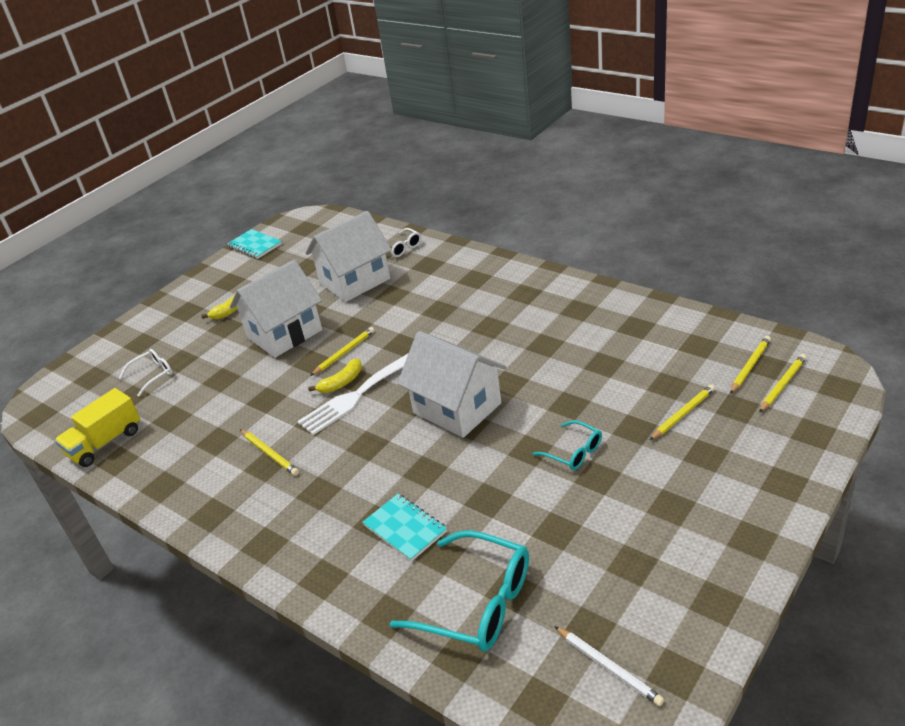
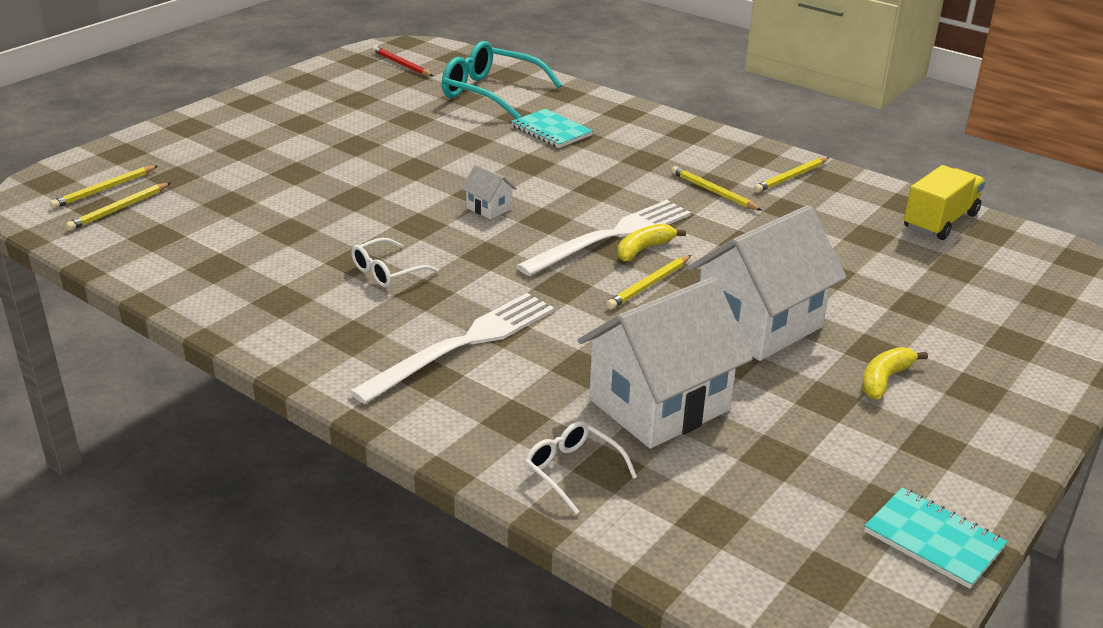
camera: 175 degrees right, 5 degrees down
(152, 375) = (946, 291): white glasses -> white glasses (387, 272)
(457, 408) = (489, 208): white house -> white house, size x0.42
(459, 297) = (463, 344): none -> white fork
(573, 452) = (370, 162): turquoise glasses -> none
(608, 667) = (402, 64): white pencil -> red pencil
(683, 414) = (235, 178): yellow pencil -> yellow pencil (791, 177)

